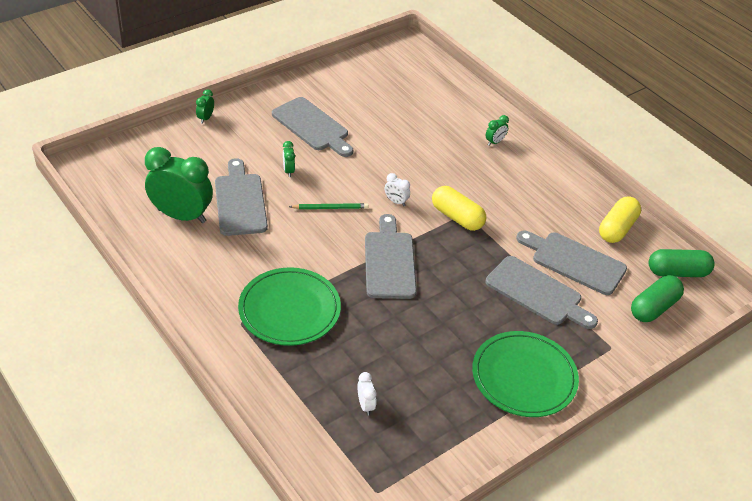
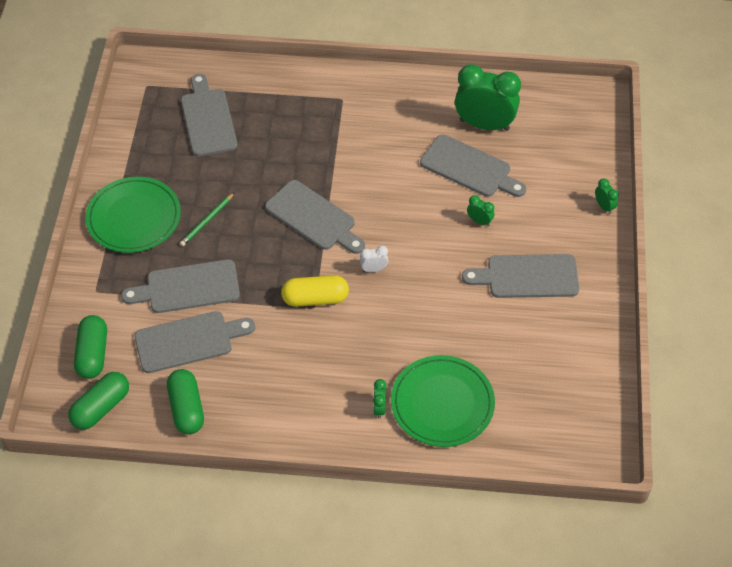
camera: 135 degrees right, 10 degrees up
(181, 216) = (484, 125): green clock -> green clock turned 135 degrees counterclockwise
(289, 309) = (327, 130): green plate -> green plate (442, 403)
(330, 208) = (408, 220): green pencil -> green pencil (207, 221)
(365, 405) = (208, 119): white clock -> grey cutting board
(617, 228) = (186, 408): yellow capsule -> green capsule

